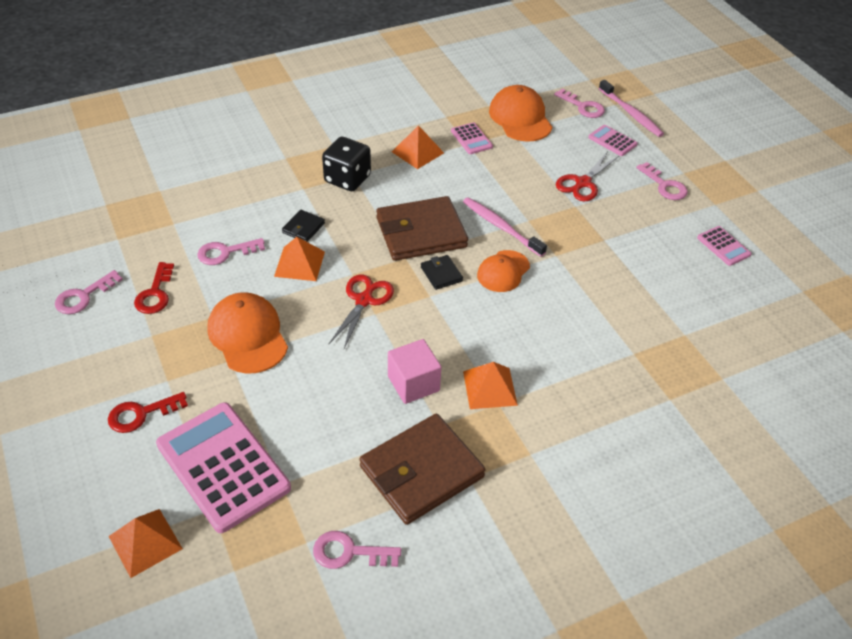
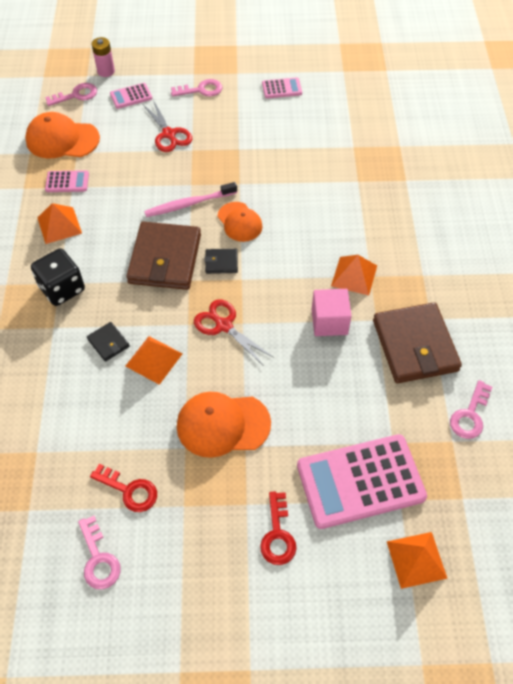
camera: 65 degrees left, 10 degrees up
(225, 252) = (105, 416): pink key -> none
(631, 114) = (106, 71): pink toothbrush -> pink battery

